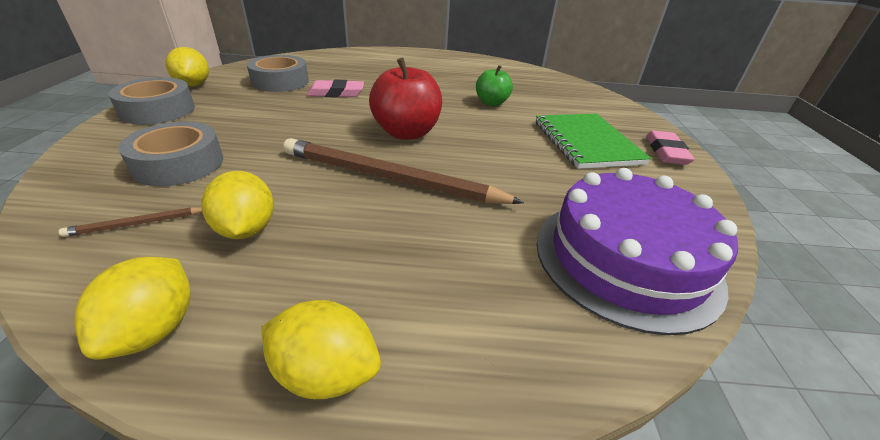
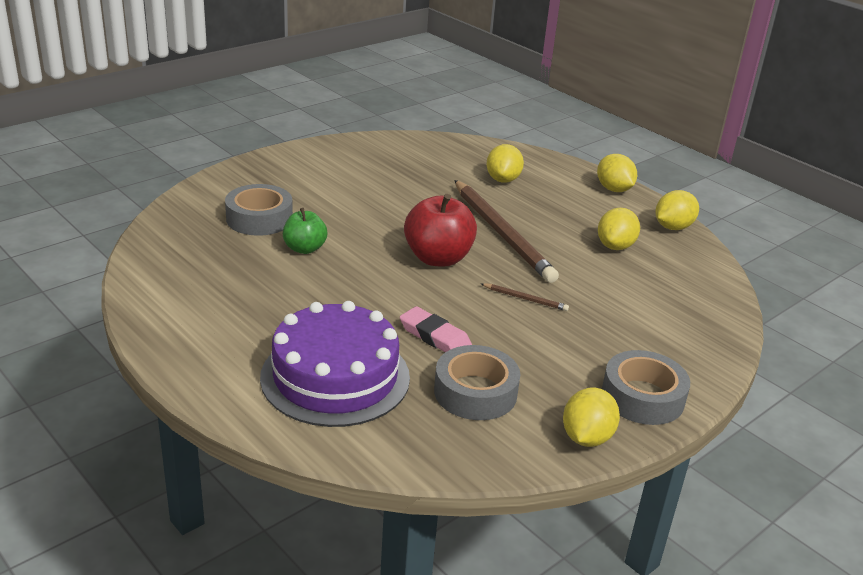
camera: 135 degrees left, 5 degrees down
(137, 224) = (676, 277): brown pencil -> brown pencil (525, 299)
(178, 164) = (640, 312): grey tape -> grey tape (259, 218)
(499, 260) = (503, 180): none -> yellow lemon
(586, 142) = (319, 188): green notebook -> none
(626, 259) = (445, 154): purple cake -> purple cake (335, 377)
(666, 152) = (285, 160): pink eraser -> none

